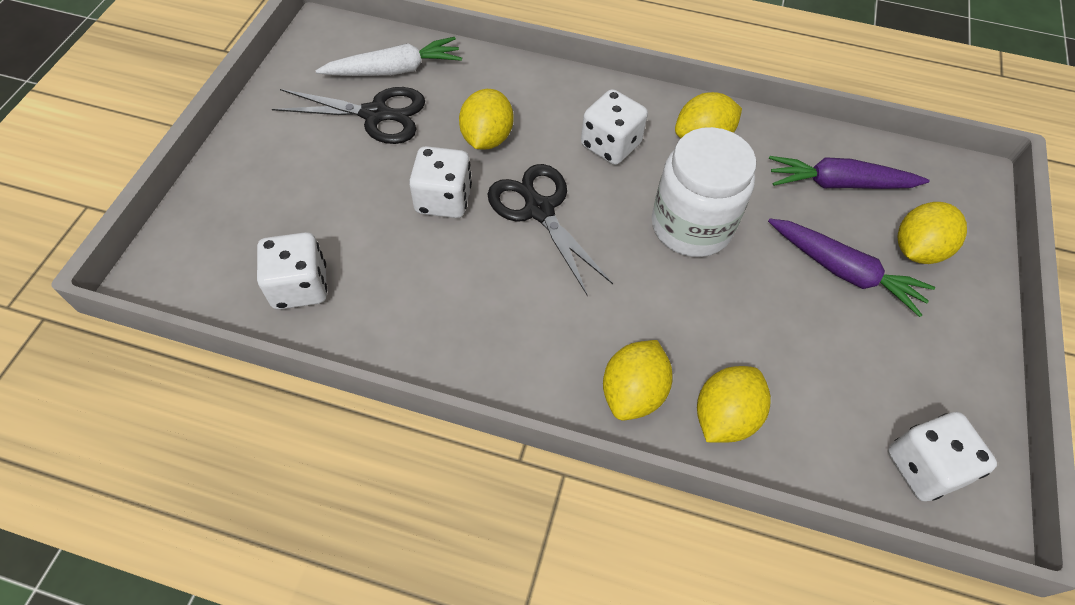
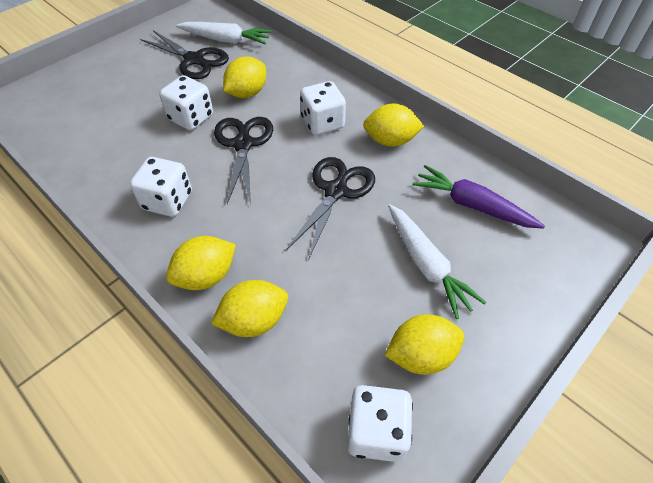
camera: 30 degrees right, 5 degrees down
(300, 287) = (72, 134): white dice -> white dice (168, 201)
(691, 226) = (336, 191): white jar -> black scissors
(843, 271) = (426, 264): purple carrot -> white carrot
(917, 249) = (501, 274): yellow lemon -> yellow lemon (421, 355)

